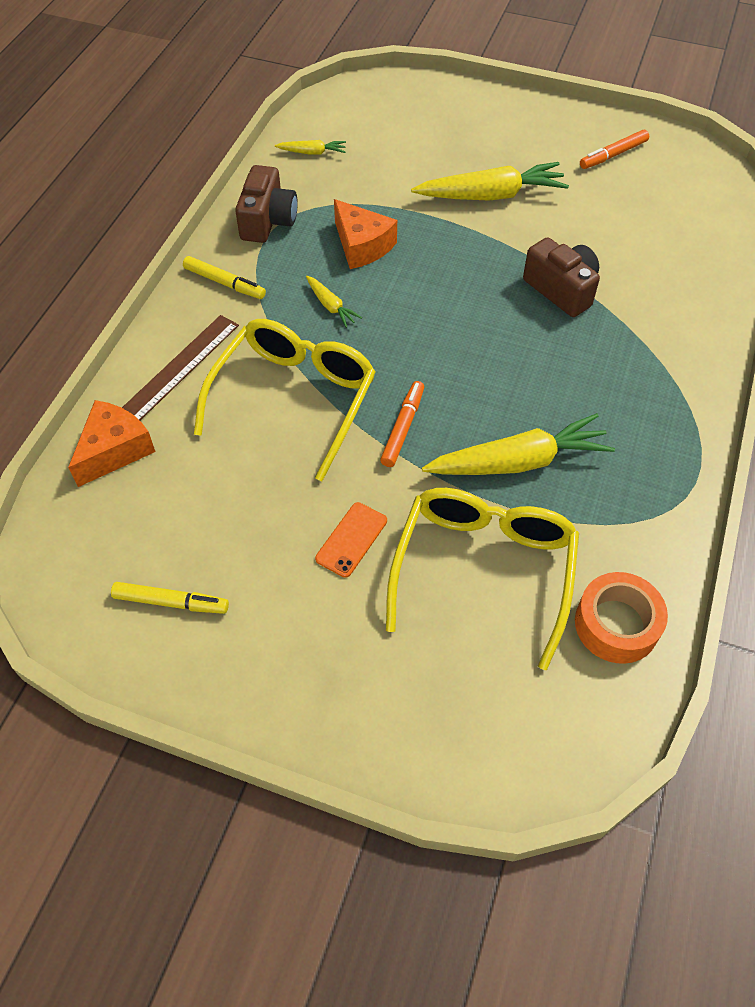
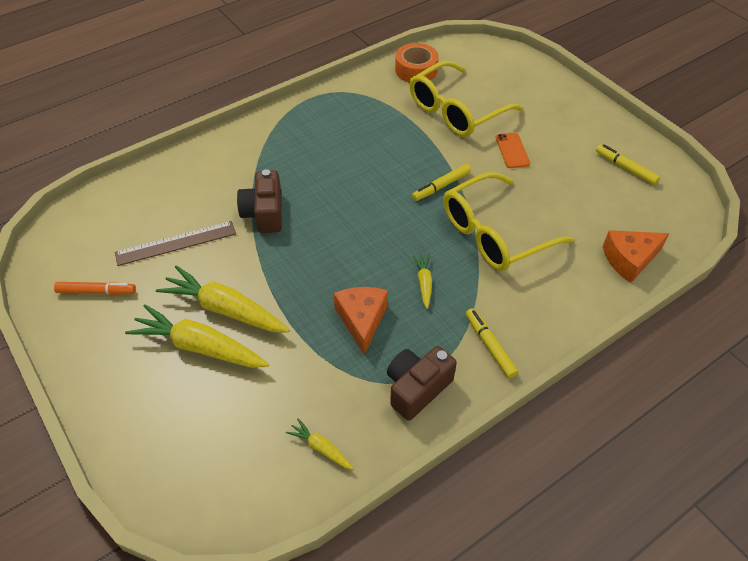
camera: 145 degrees left, 5 degrees down
(179, 368) = (560, 293): brown ruler -> brown ruler (176, 243)
(351, 539) = (512, 150): orange phone -> orange phone turned 75 degrees counterclockwise
(403, 428) = (441, 186): orange marker -> yellow marker
(519, 461) = (393, 141): yellow carrot -> yellow carrot (199, 346)

